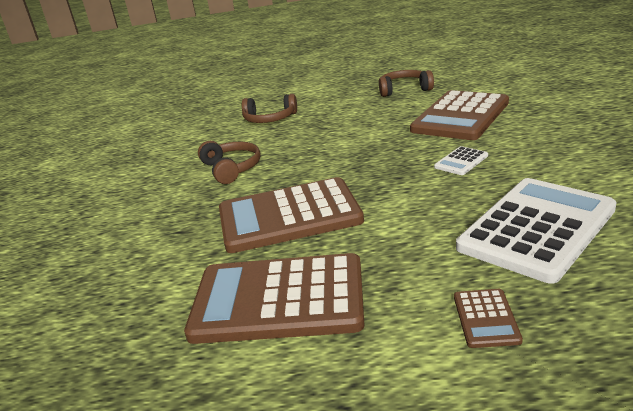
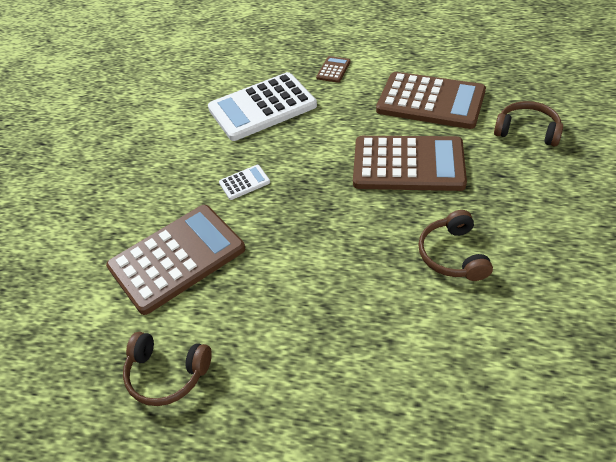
camera: 160 degrees left, 20 degrees up
(270, 119) = (386, 373): brown headphones -> brown headphones (527, 131)

